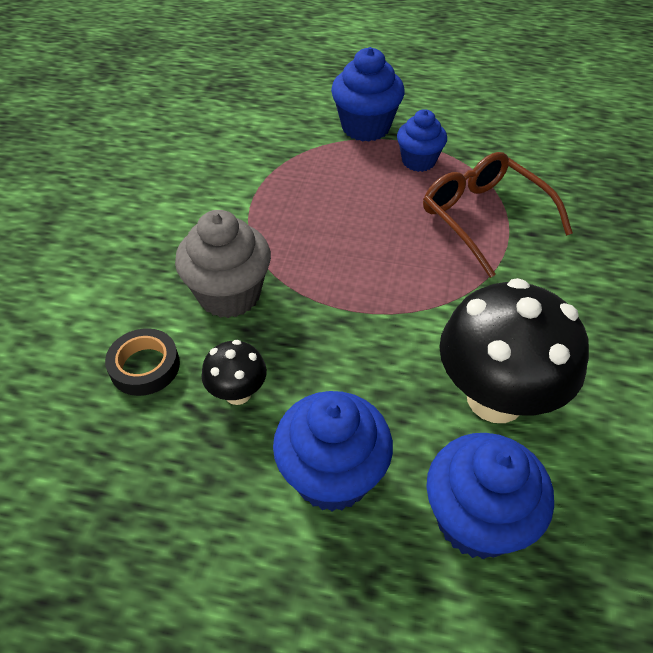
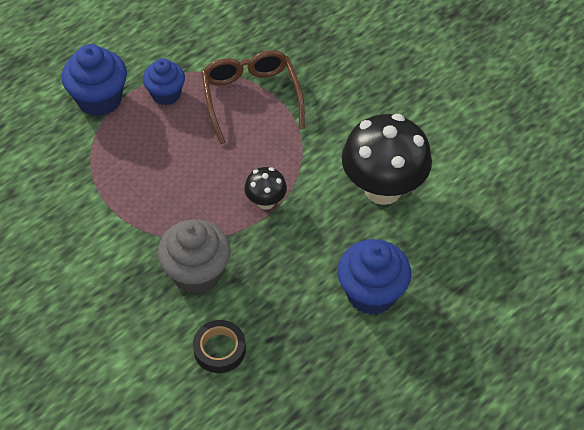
camera: 55 degrees left, 5 degrees up
(238, 393) = (281, 309): black mushroom -> black mushroom (266, 202)
(476, 519) = (442, 246): blue cupcake -> none
(484, 218) = (251, 98): brown glasses -> brown glasses turned 75 degrees clockwise

